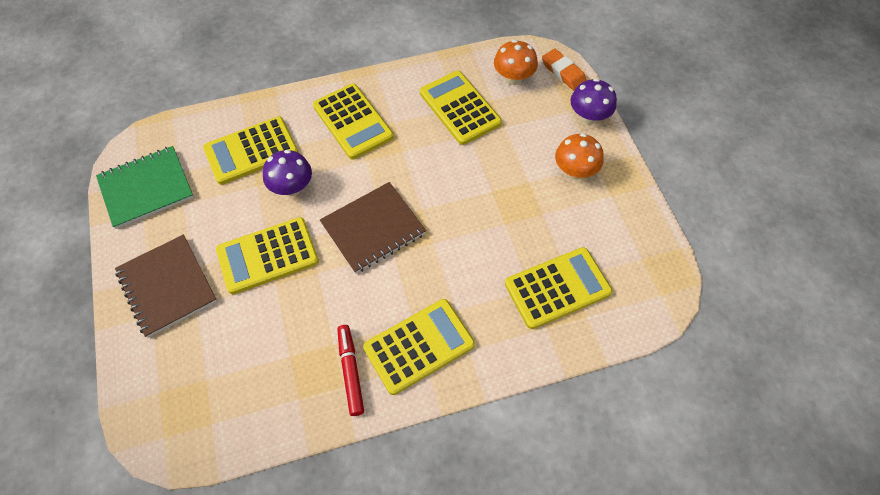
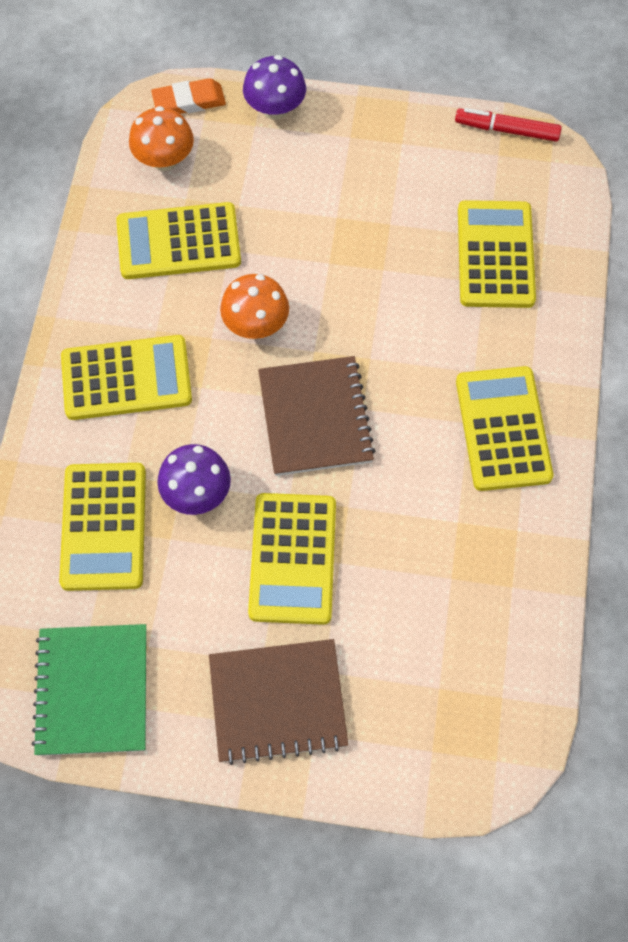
camera: 65 degrees left, 5 degrees up
(350, 371) = (502, 515): red marker -> red marker (507, 130)
(574, 171) = (347, 162): orange mushroom -> orange mushroom (256, 325)

